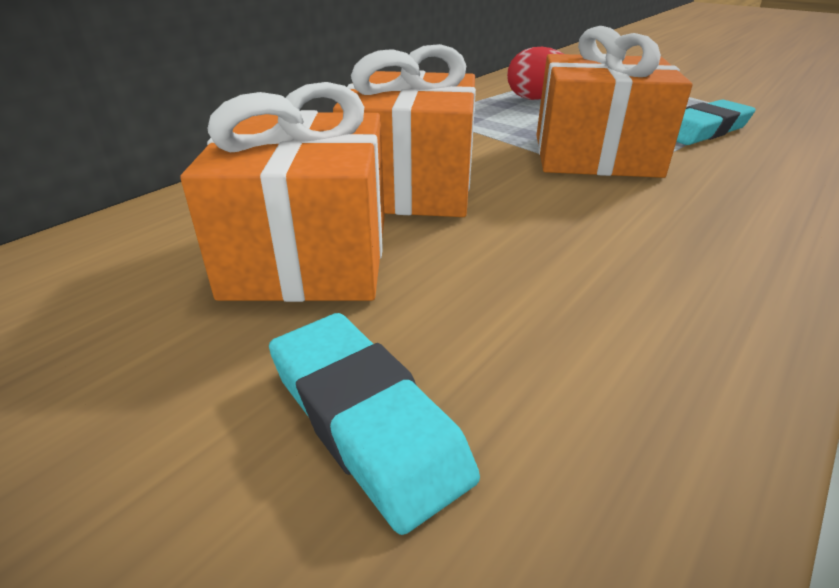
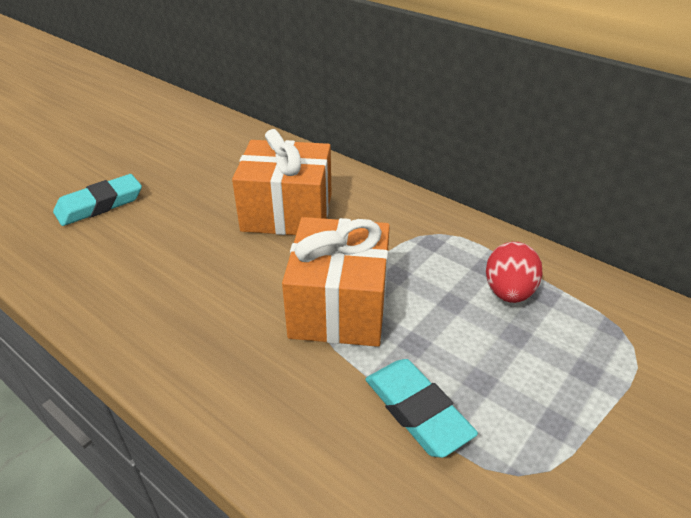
camera: 90 degrees right, 5 degrees up
(309, 255) = (212, 184): orange gift -> none

